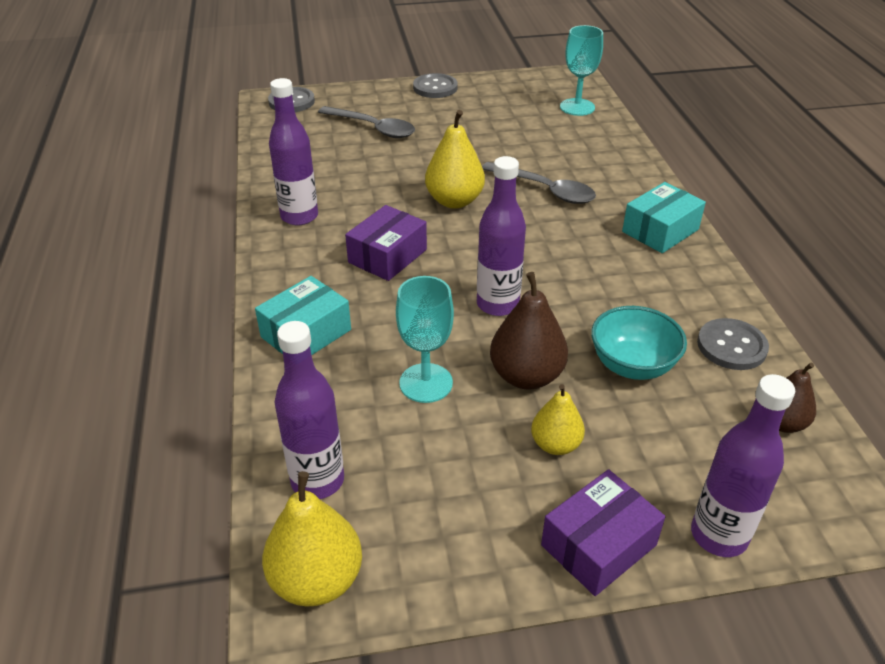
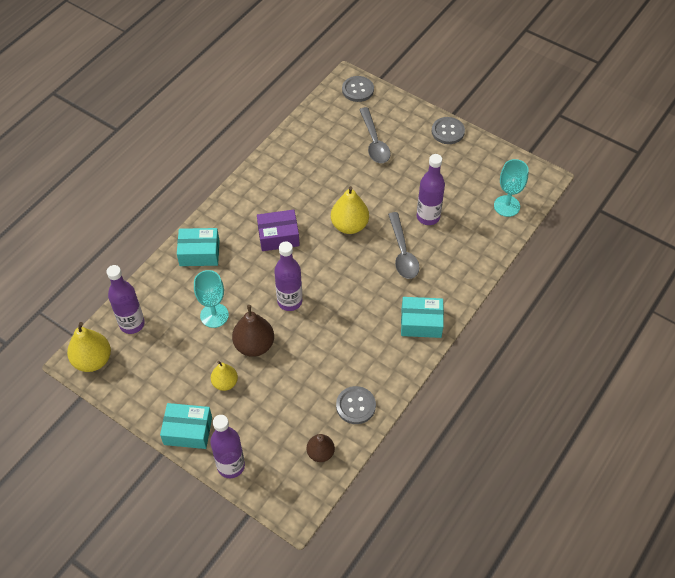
camera: 45 degrees right, 15 degrees up
(299, 216) = (269, 181): purple bottle -> purple bottle (428, 217)
(598, 545) = (188, 431): purple box -> turquoise box
(632, 365) = (301, 377): turquoise bowl -> none

